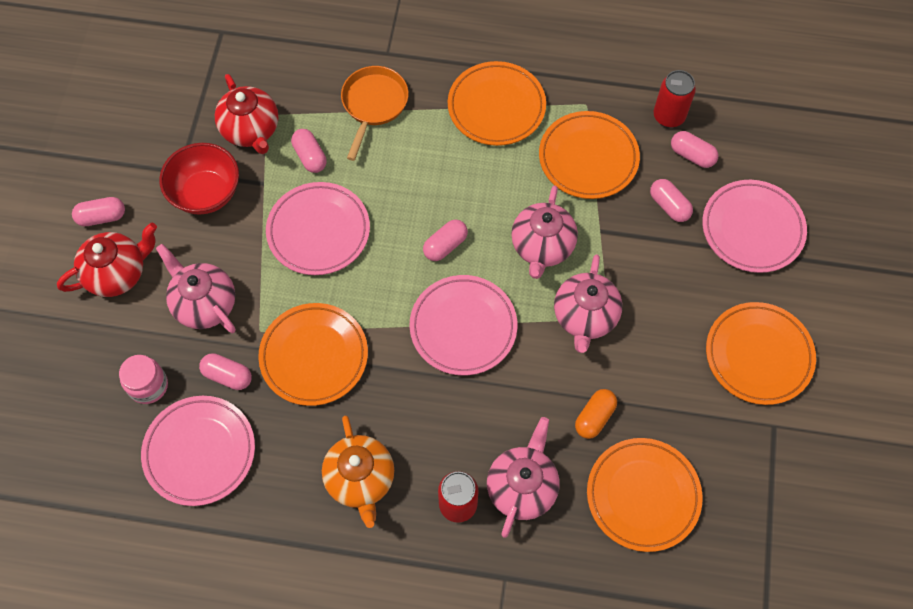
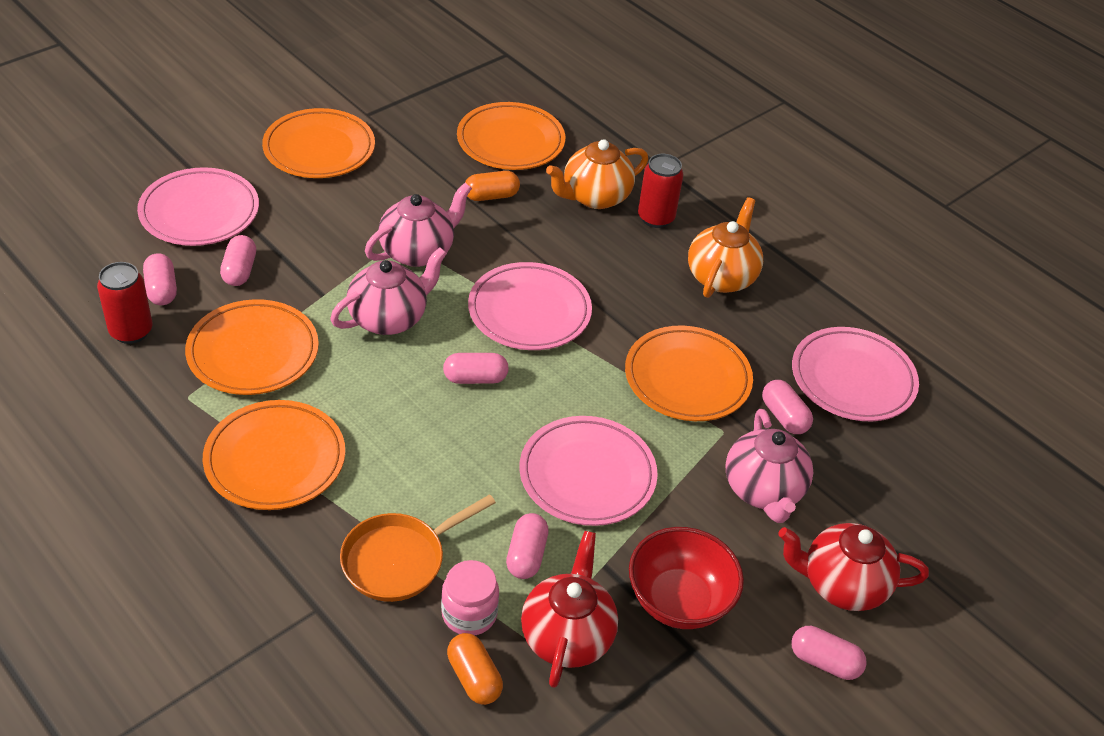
camera: 145 degrees left, 20 degrees down
(148, 386) = (871, 459): pink jar -> pink jar (469, 614)
(280, 77) = (474, 678): none -> orange capsule
(522, 487) = (594, 197): pink teapot -> orange teapot

